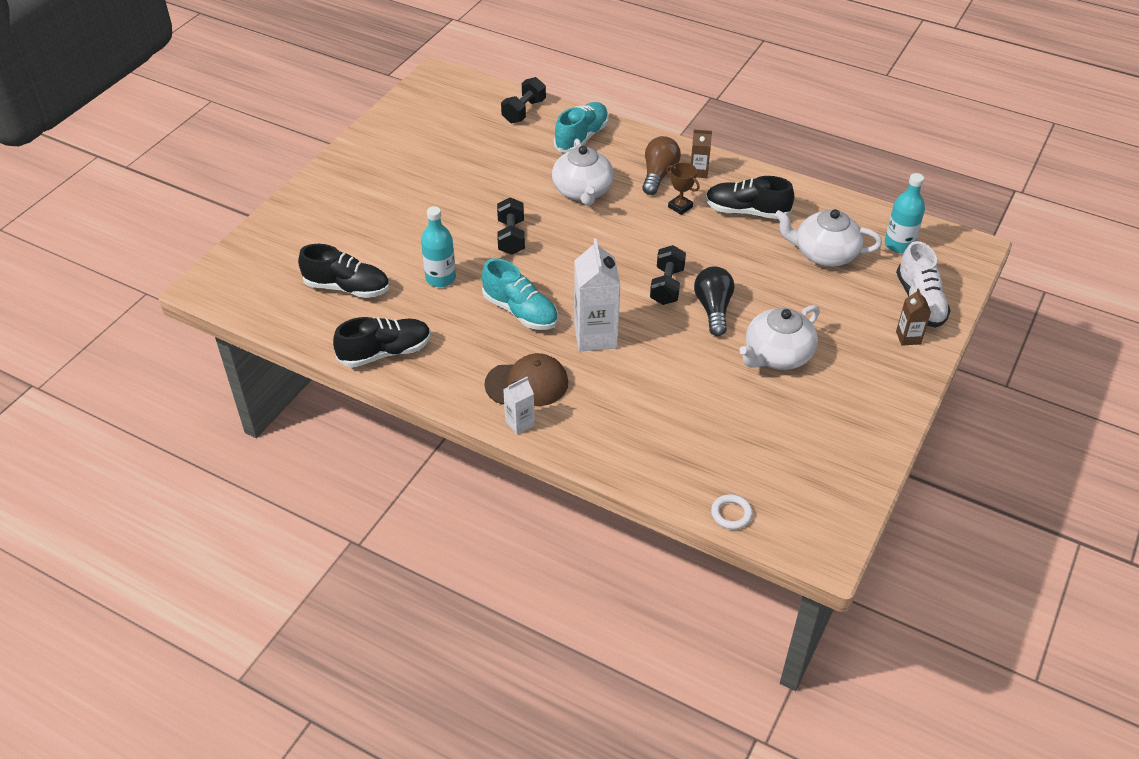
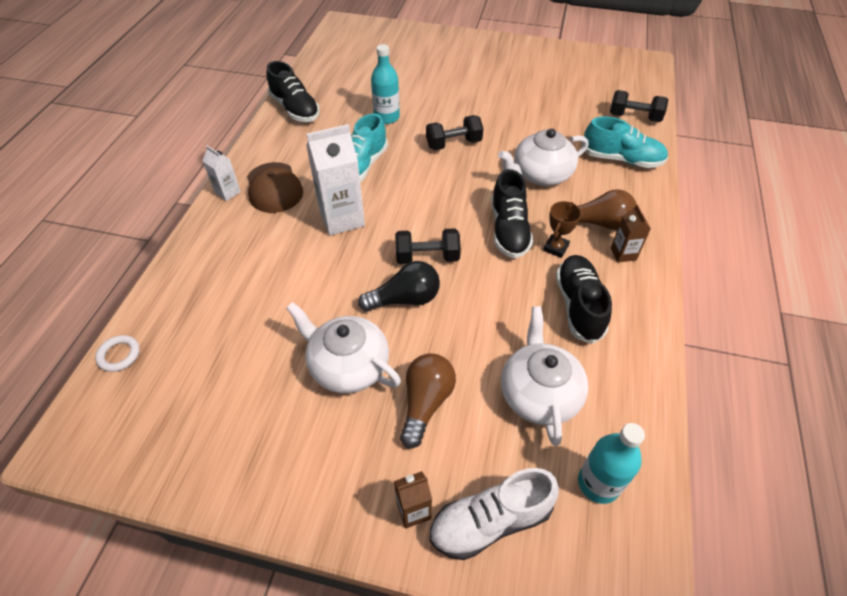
camera: 75 degrees right, 5 degrees up
(347, 287) = (360, 77): black shoe -> black shoe (509, 230)
(821, 315) = (425, 403): none -> brown light bulb

